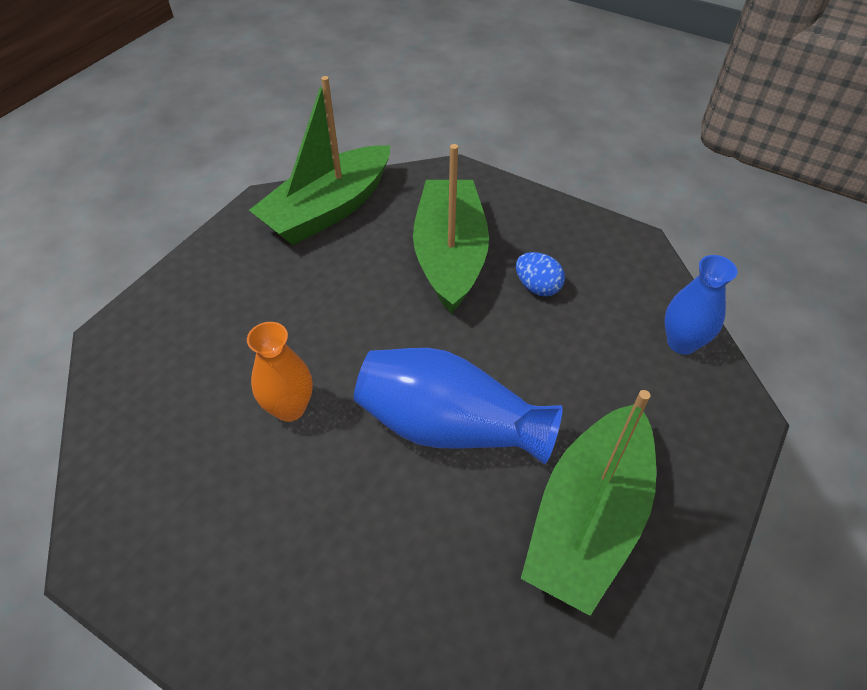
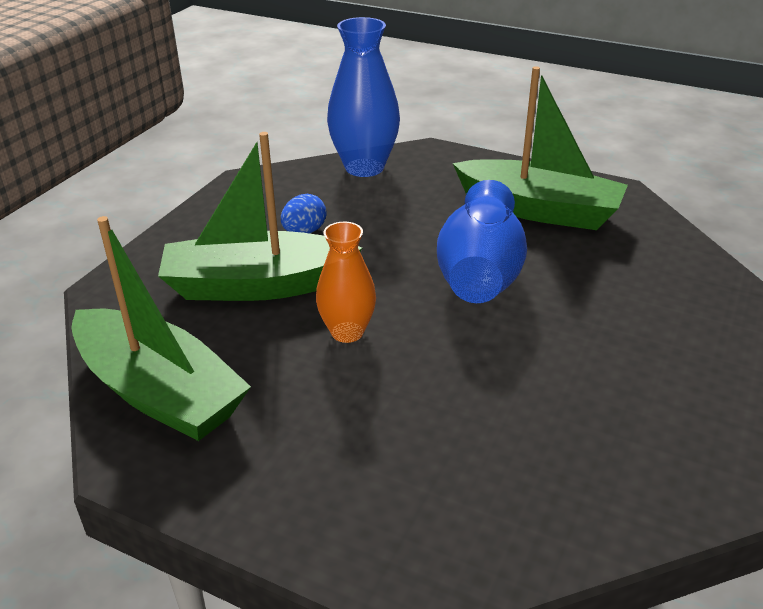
camera: 95 degrees left, 15 degrees down
(290, 408) = (490, 377): orange vase -> orange vase (347, 332)
(681, 342) = (364, 167): blue vase -> blue vase, size x1.61

